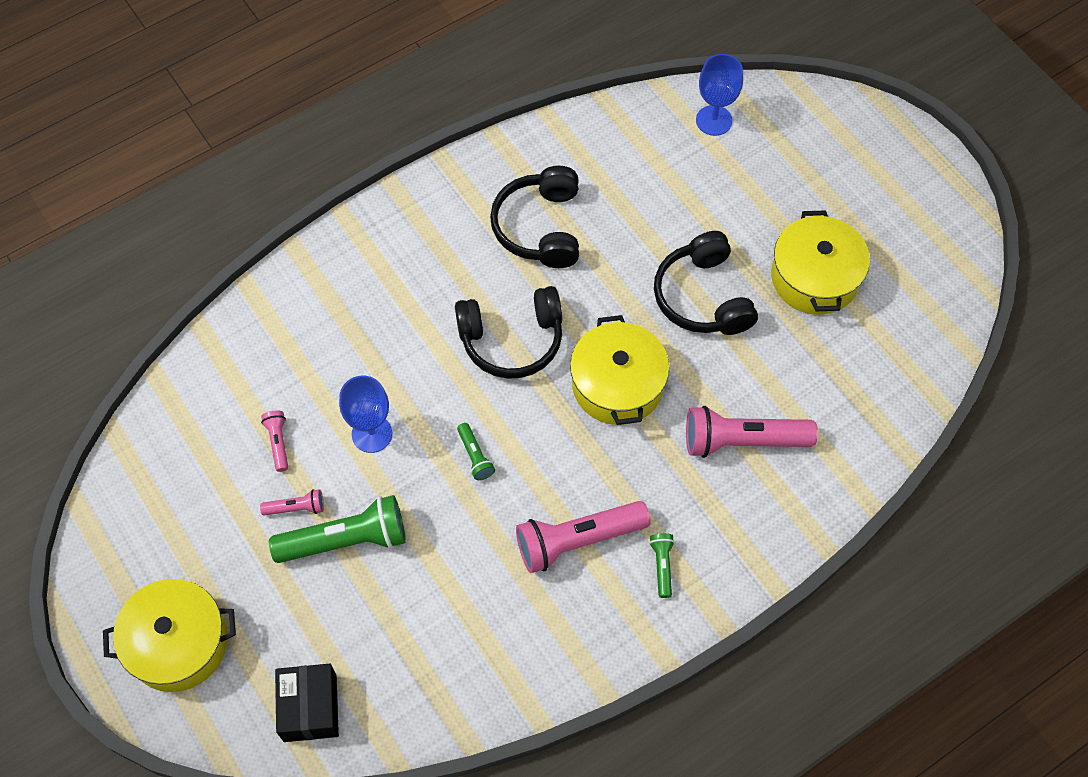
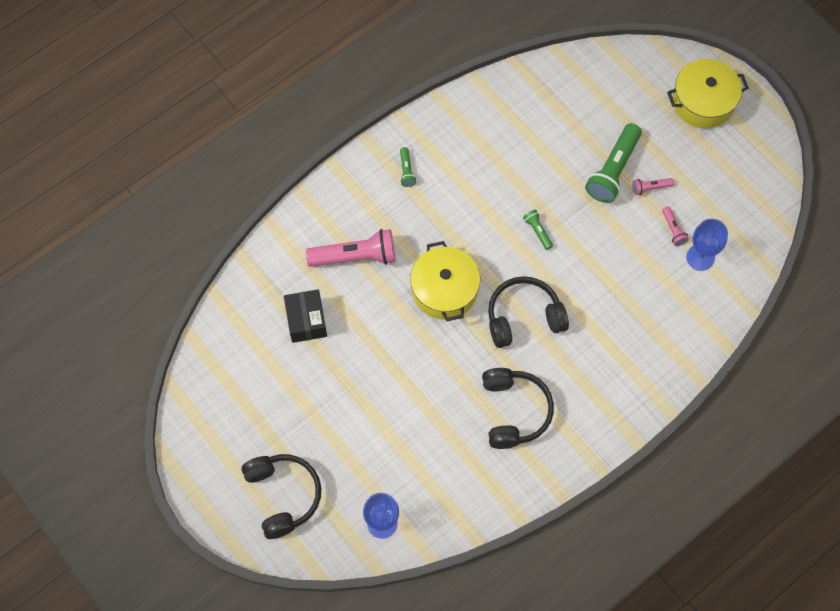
camera: 175 degrees right, 5 degrees up
(310, 708) = (613, 73): black box -> black box (306, 321)
(346, 540) = (613, 170): green flashlight -> green flashlight turned 45 degrees counterclockwise
(372, 434) = (610, 241): blue goblet -> blue goblet (700, 257)
(577, 540) = (462, 182): pink flashlight -> none
(702, 297) = (386, 362): black headphones -> black headphones (283, 495)
(814, 277) = (302, 386): yellow pot -> none

